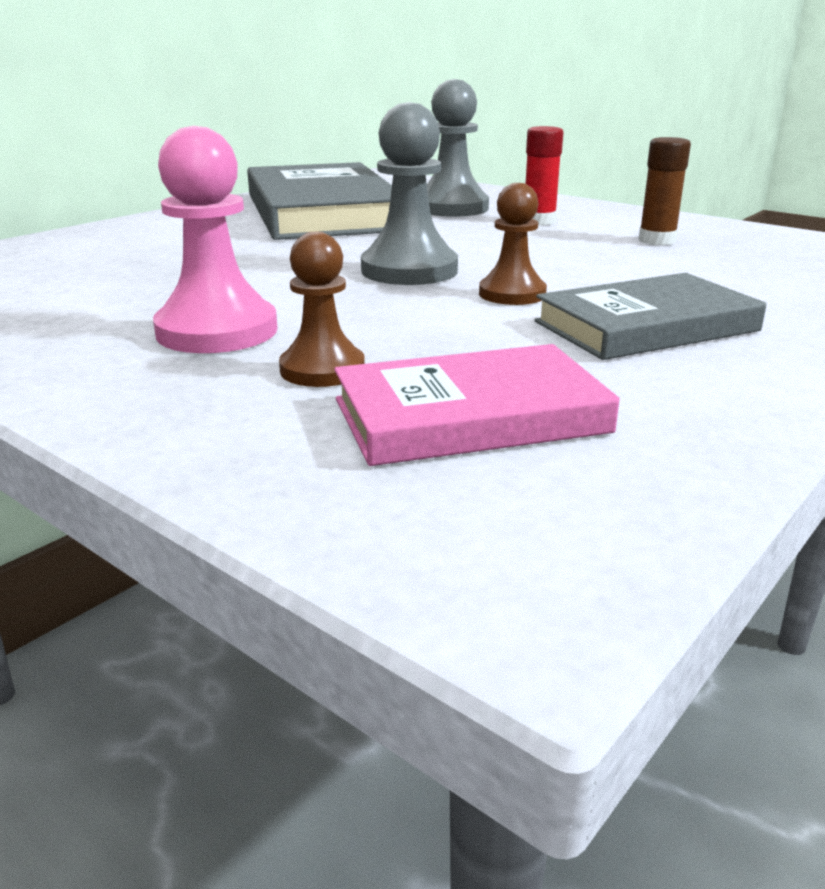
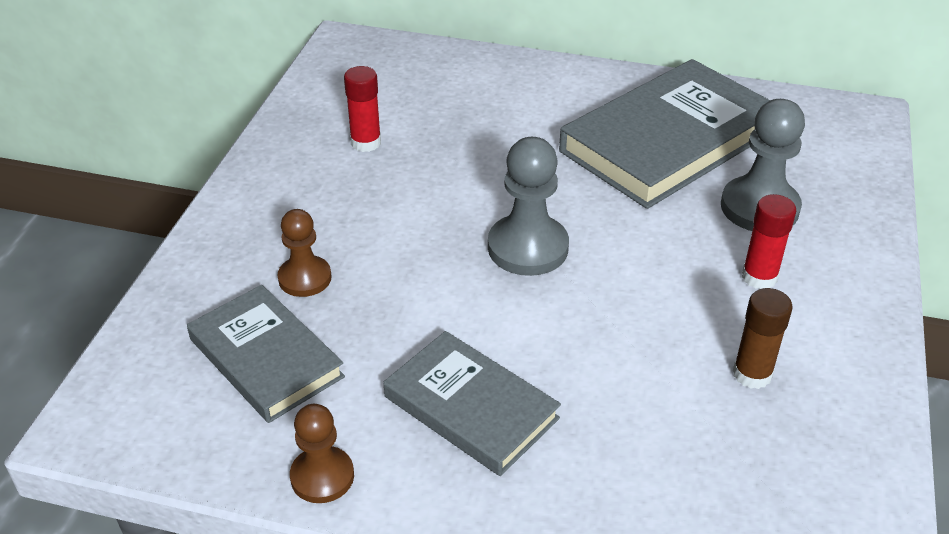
camera: 65 degrees right, 15 degrees up
(93, 301) = (366, 143): none -> red glue stick
(217, 331) = (343, 213): pink pawn -> none
(470, 416) = (266, 358): pink book -> grey book
(512, 294) = (504, 318): brown pawn -> brown pawn (322, 476)

